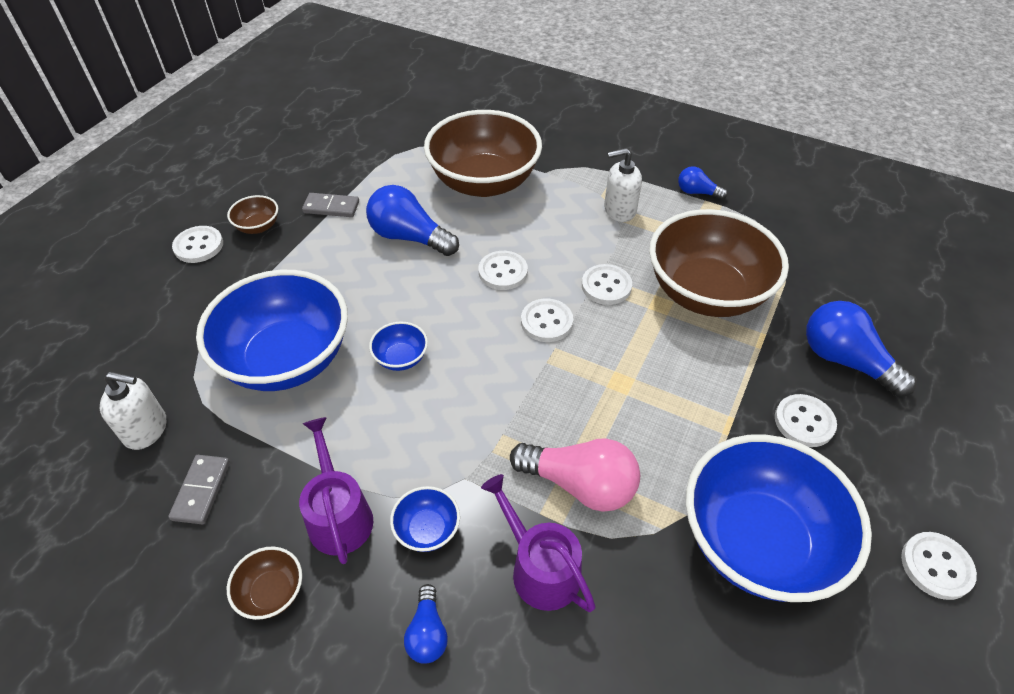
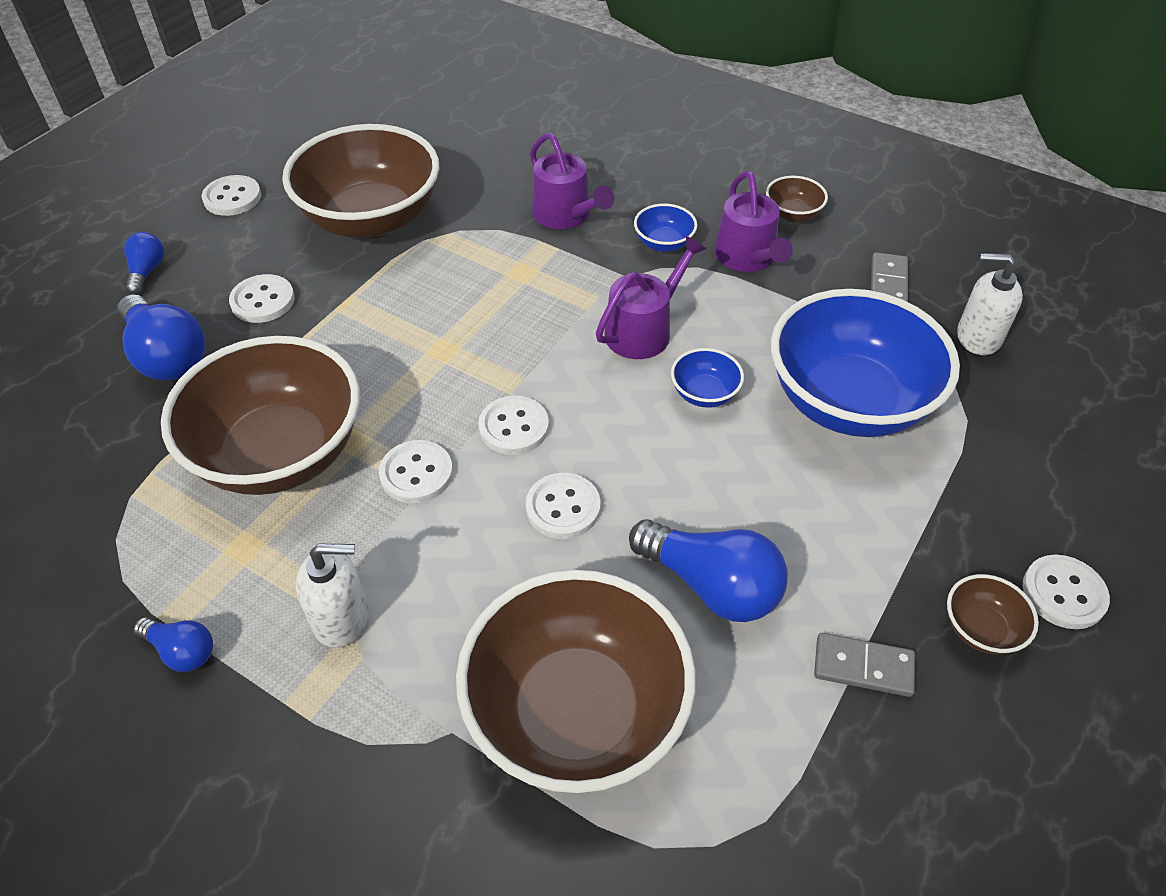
camera: 175 degrees left, 0 degrees up
(427, 633) = (660, 187): blue light bulb -> blue light bulb (147, 272)
(449, 415) = (643, 330): none -> purple watering can
(579, 484) = (516, 265): pink light bulb -> none
(757, 542) = (371, 219): blue bowl -> brown bowl

